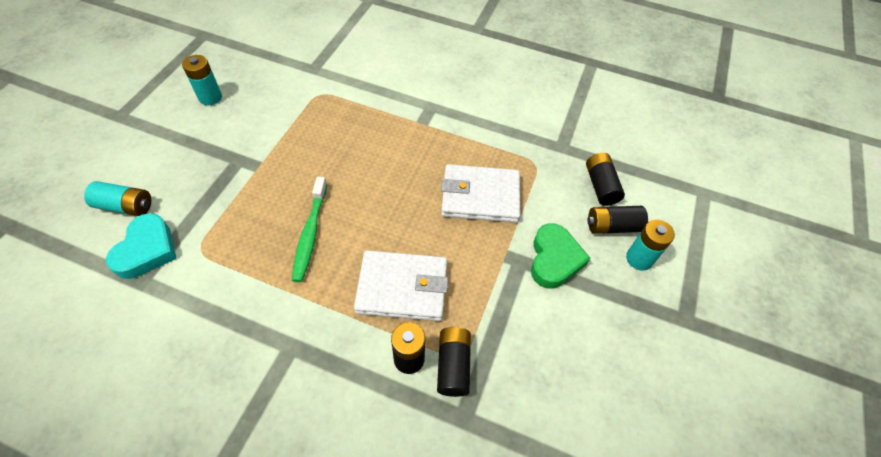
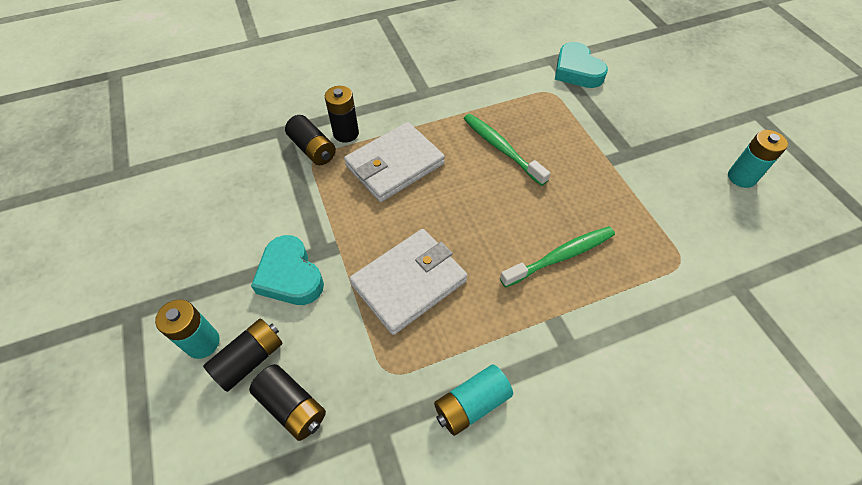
camera: 140 degrees right, 0 degrees up
(125, 206) = (632, 77): turquoise battery -> turquoise battery (471, 404)
(376, 142) = (560, 256): none -> green toothbrush
(554, 259) = (290, 276): green heart -> turquoise heart

